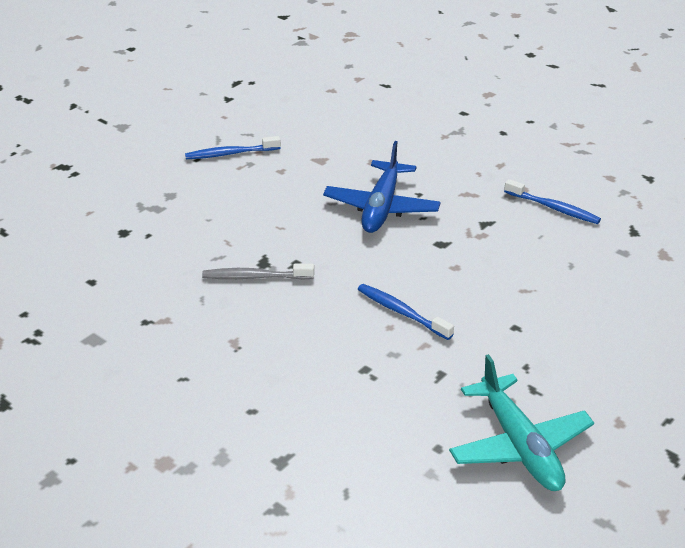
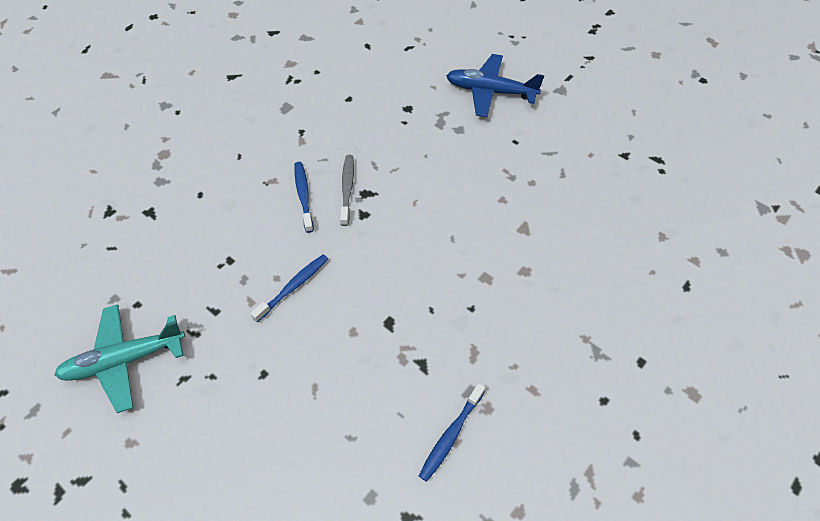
camera: 90 degrees right, 20 degrees up
(231, 154) = (526, 163): blue toothbrush -> blue toothbrush (303, 196)
(381, 208) = (446, 276): blue plane -> blue plane (490, 92)

